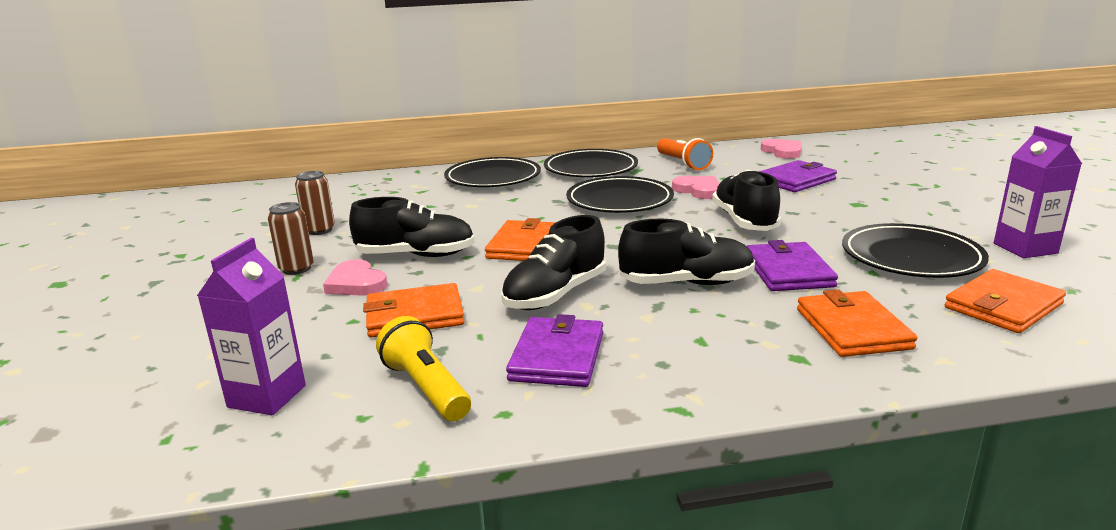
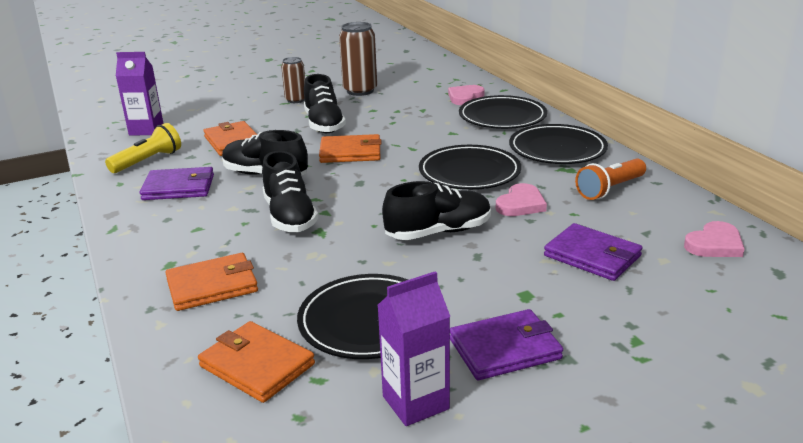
camera: 75 degrees right, 5 degrees up
(319, 230) = (360, 91): brown can -> brown can, size x1.61
(356, 283) = (277, 118): pink heart -> pink heart (465, 97)
(788, 271) = (320, 257): purple wallet -> purple wallet (505, 349)

